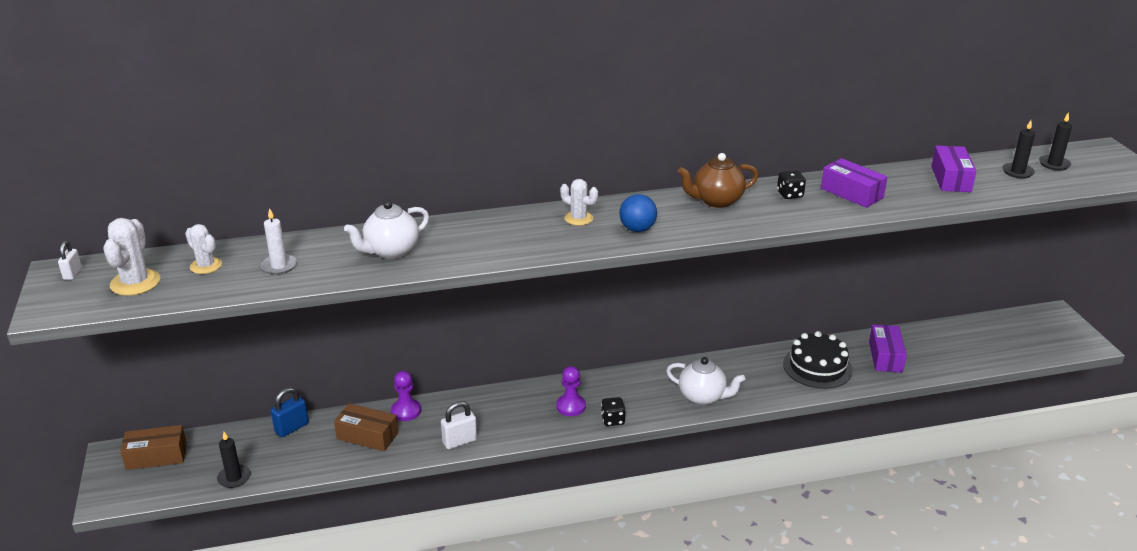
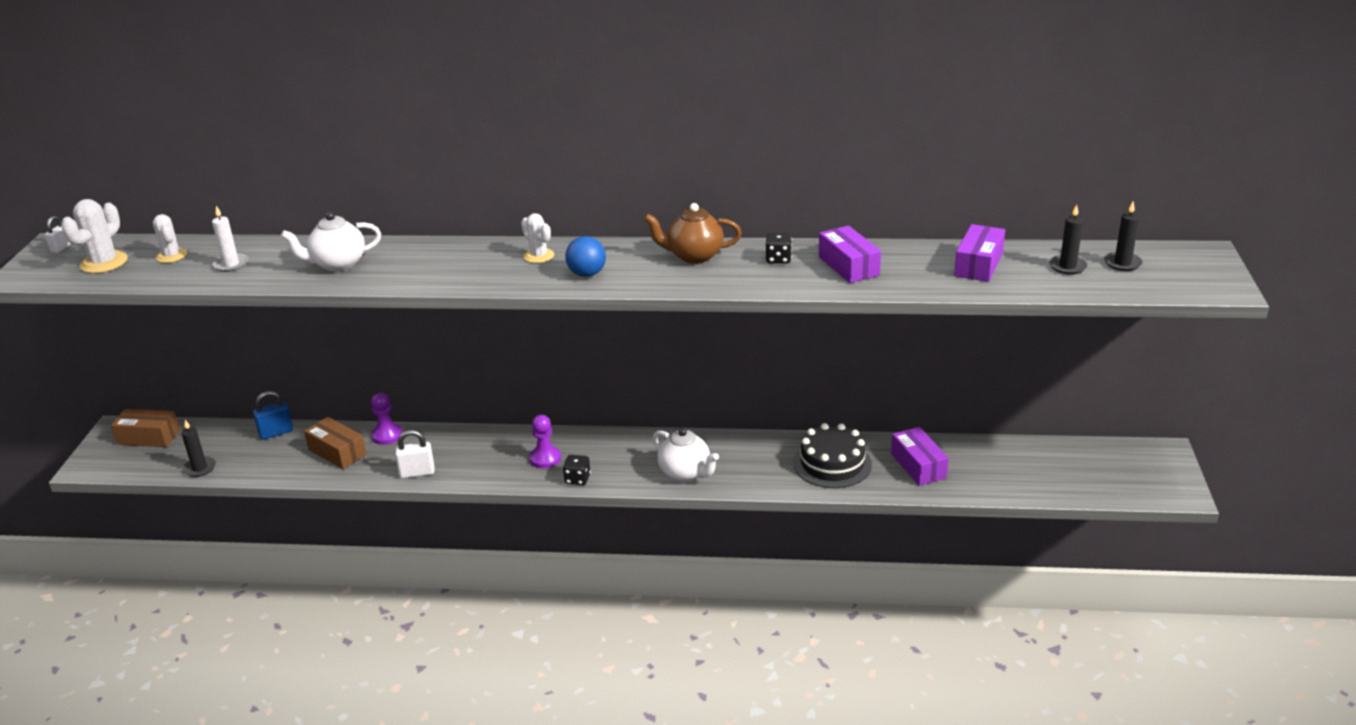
camera: 20 degrees right, 0 degrees up
(885, 357) = (918, 466): purple box -> purple box turned 45 degrees counterclockwise

